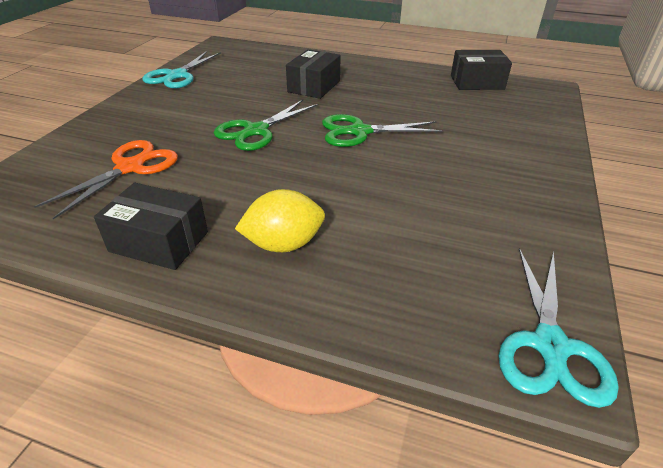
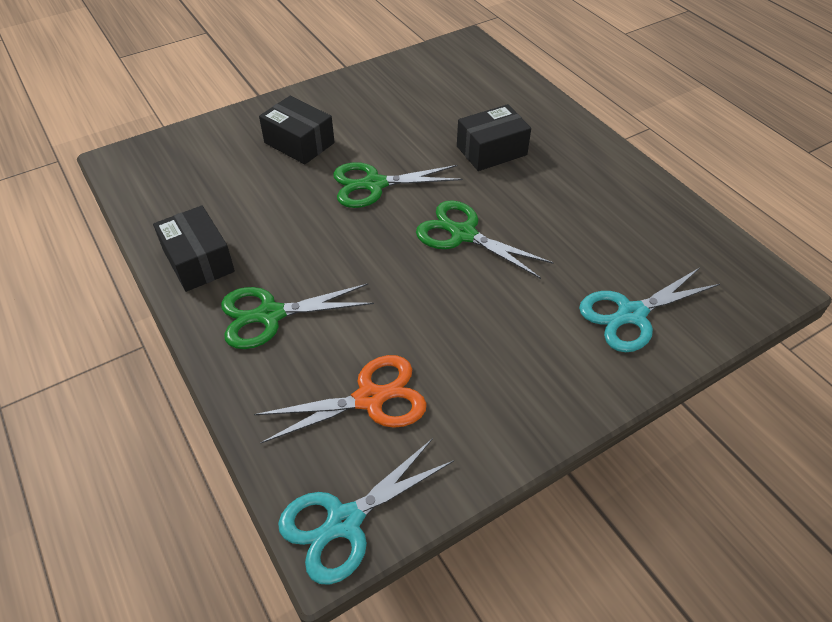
camera: 40 degrees right, 10 degrees up
(130, 167) = (244, 176): orange scissors -> orange scissors (369, 399)
(177, 75) = (381, 76): turquoise scissors -> turquoise scissors (631, 314)
(283, 244) = (270, 315): yellow lemon -> green scissors
(477, 82) = (685, 231): black box -> black box (299, 143)

